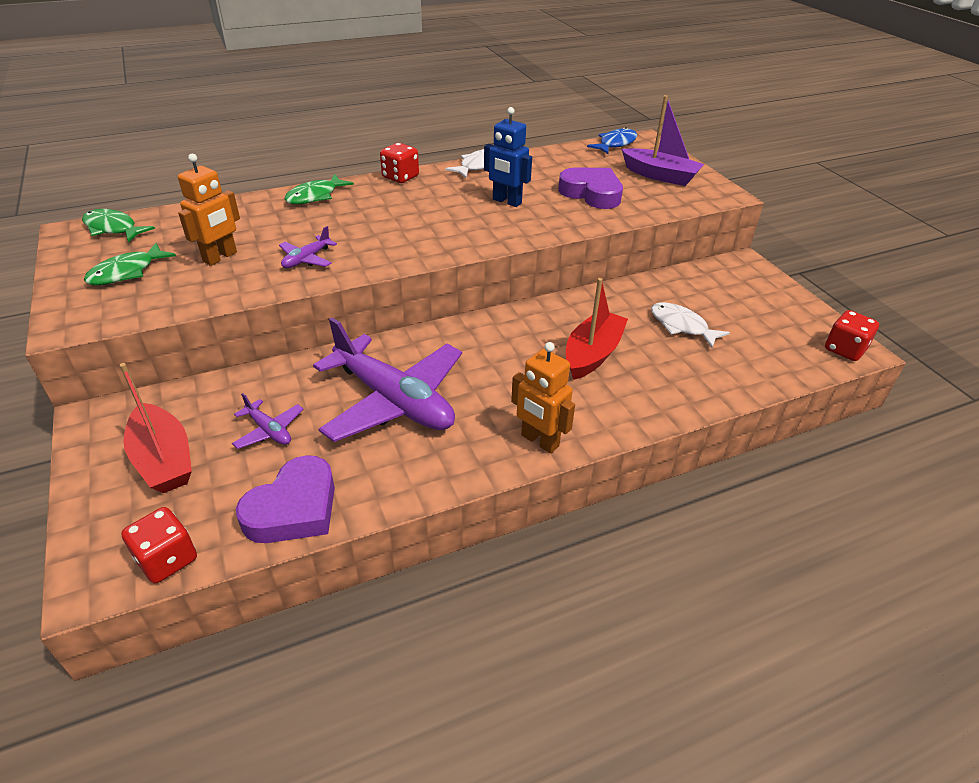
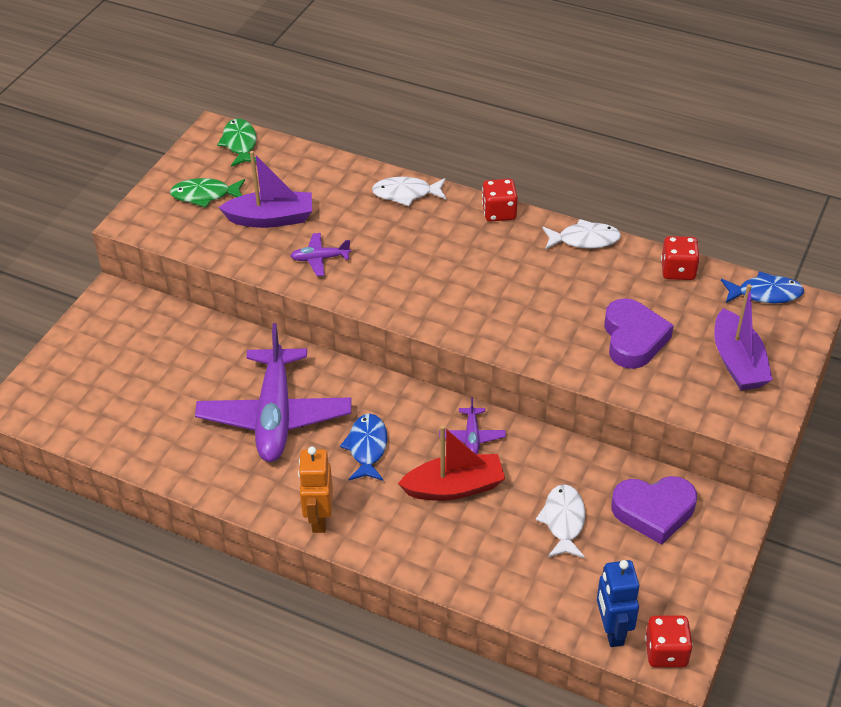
camera: 50 degrees right, 5 degrees up
(164, 459) = (113, 355): red boat -> none
(167, 559) = (53, 422): red dice -> red dice (678, 270)
(220, 257) = (271, 218): orange robot -> purple boat
(269, 430) = (183, 379): purple plane -> purple plane (472, 437)
(294, 508) = (137, 443): purple heart -> purple heart (654, 511)
(315, 196) = (406, 194): green fish -> white fish
(497, 372) = (367, 447): none -> blue fish
(506, 201) = (544, 298): blue robot -> blue robot (612, 630)

